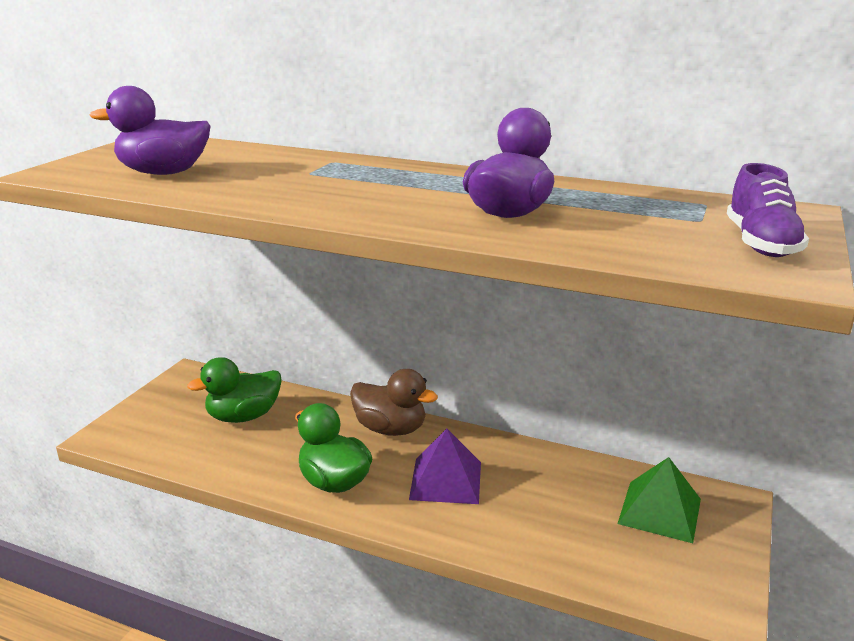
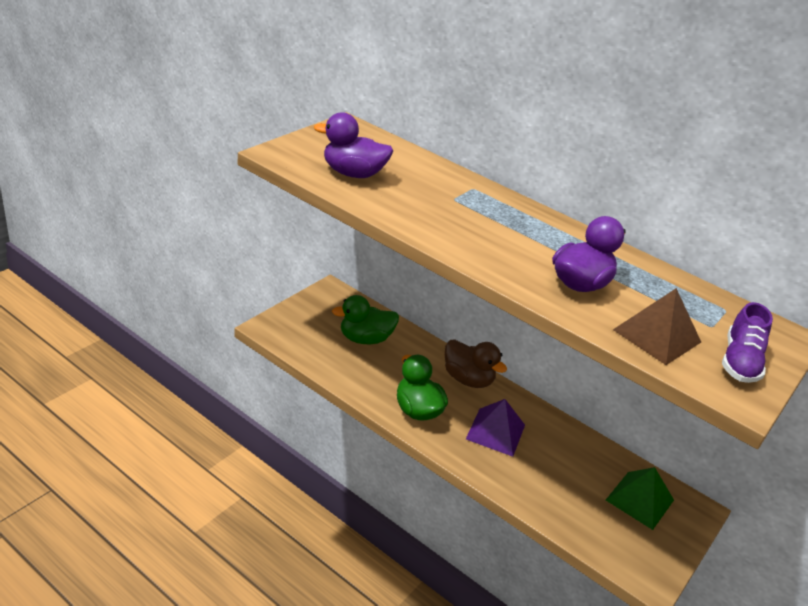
camera: 10 degrees right, 10 degrees up
(638, 240) = (657, 335): none -> brown pyramid

